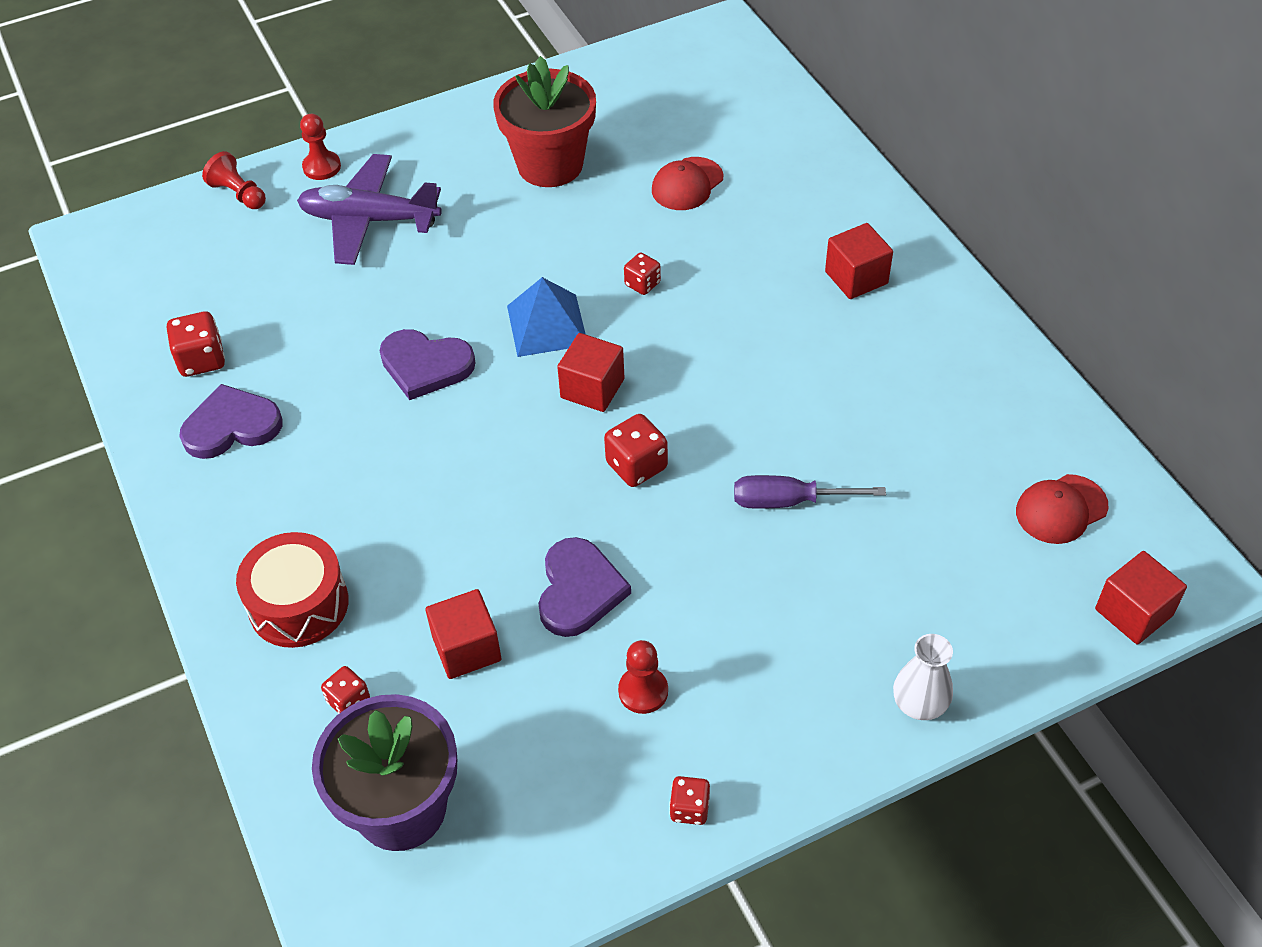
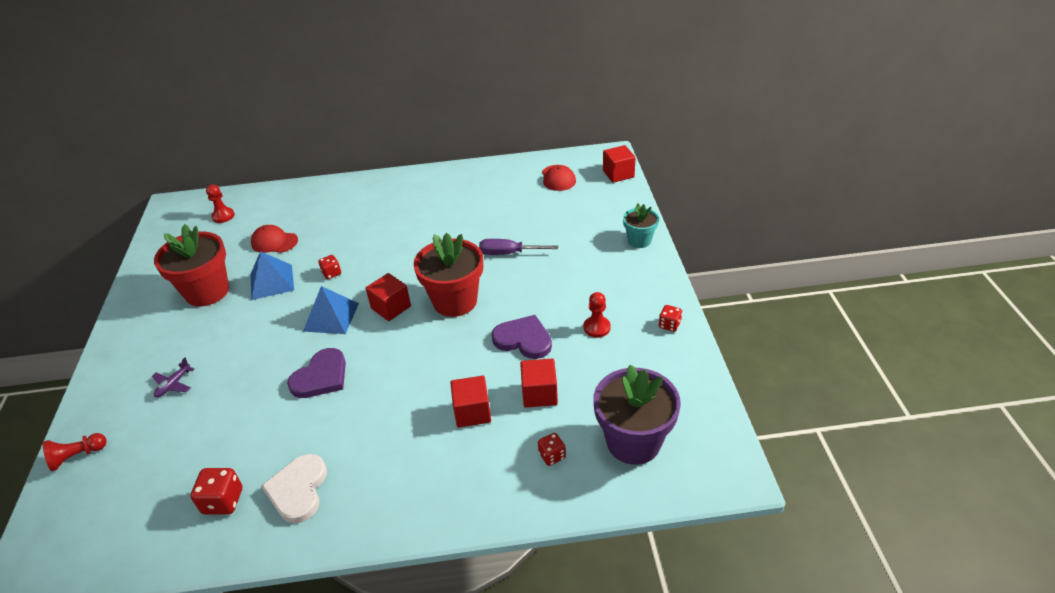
camera: 70 degrees left, 10 degrees down
(231, 426) = (298, 490): purple heart -> white heart
(298, 604) = (469, 471): red drum -> none
(322, 167) = (98, 403): red pawn -> red pawn (223, 216)
(369, 220) = (173, 384): purple plane -> purple plane, size x0.44
(597, 223) = (271, 282): none -> blue pyramid
(636, 466) = (455, 301): red dice -> red flower pot
(687, 184) = (274, 242): red cap -> red cap turned 135 degrees clockwise
(789, 501) = (509, 253): purple screwdriver -> purple screwdriver turned 75 degrees clockwise
(856, 277) = (387, 201): red cube -> red cube (472, 412)
(919, 704) = (639, 240): white vase -> turquoise flower pot

